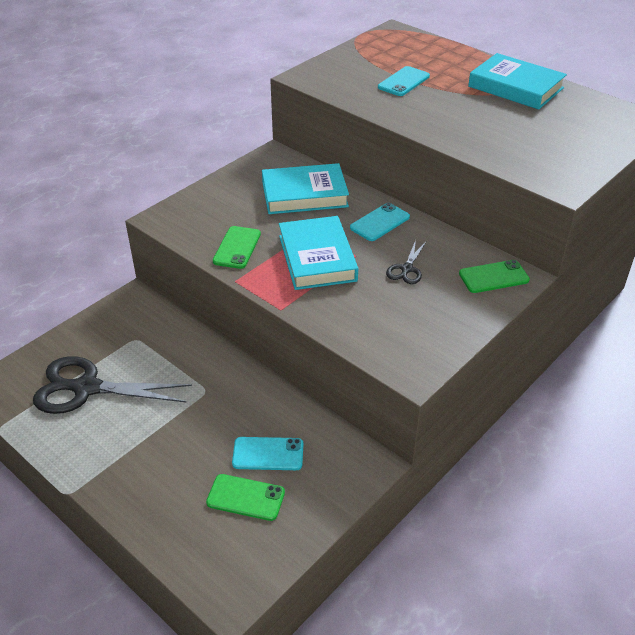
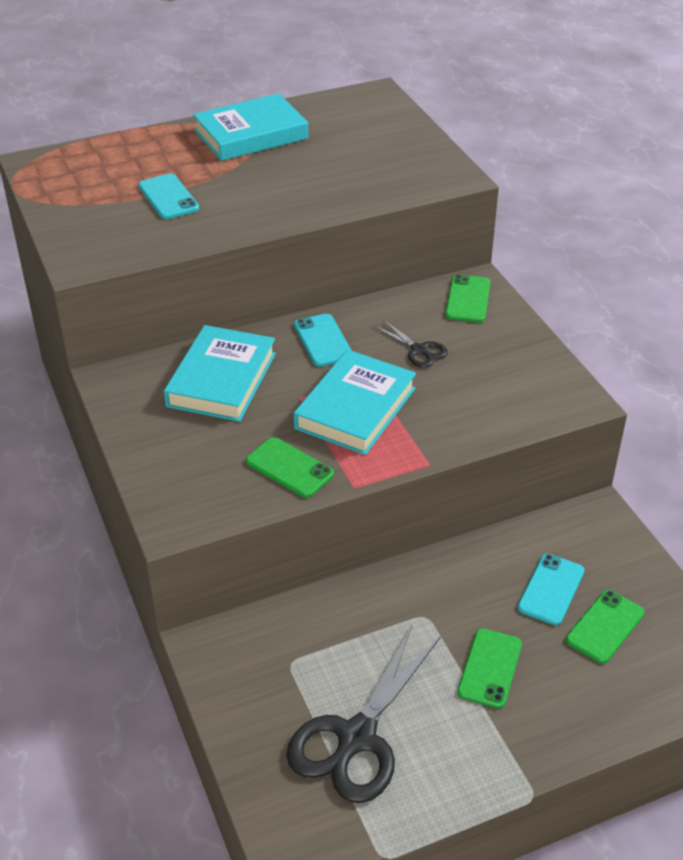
camera: 65 degrees left, 0 degrees up
(173, 439) = (490, 668): none -> green phone
(317, 258) = (355, 408): turquoise book -> turquoise book turned 75 degrees counterclockwise

